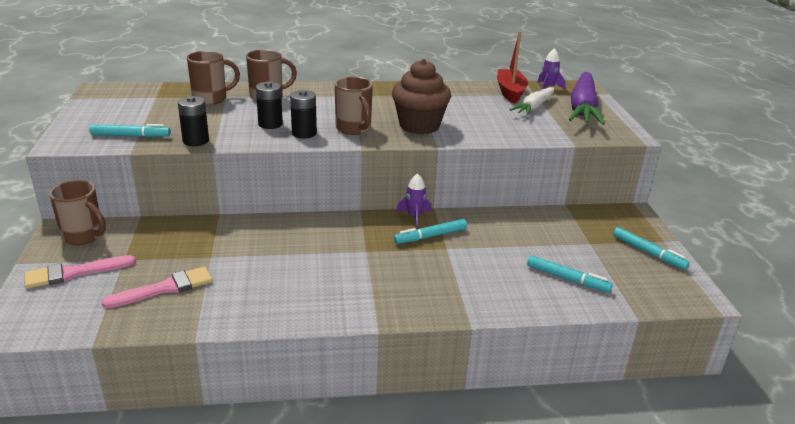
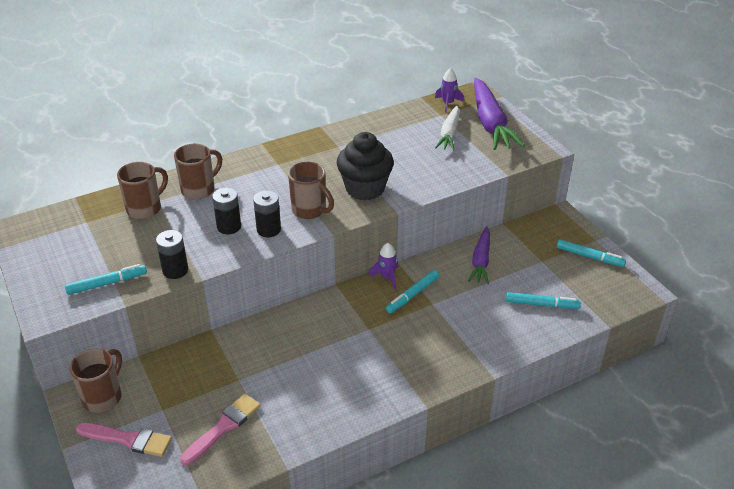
camera: 20 degrees left, 10 degrees up
(74, 273) = (128, 439): pink brush -> pink brush turned 120 degrees counterclockwise
(84, 236) = (103, 397): brown mug -> brown mug turned 75 degrees counterclockwise
(419, 126) = (365, 188): brown cupcake -> black cupcake
(510, 92) = (418, 119): red boat -> none
(521, 227) = (481, 261): none -> purple carrot

